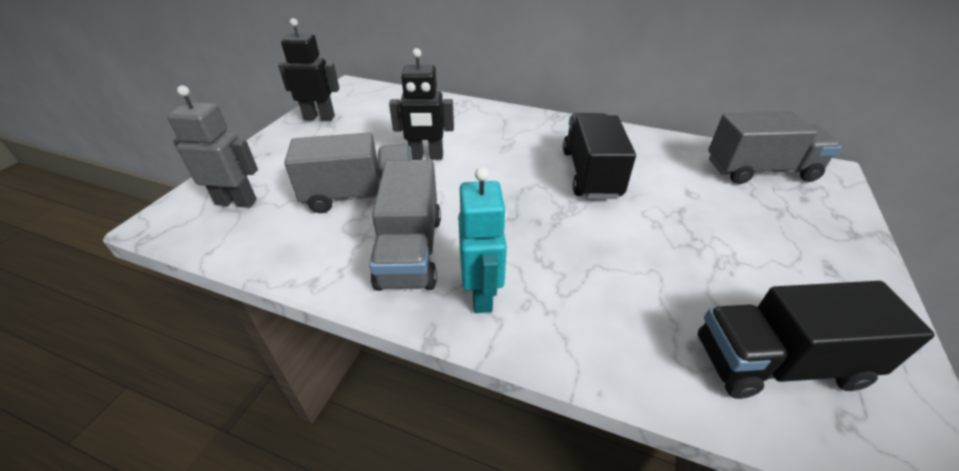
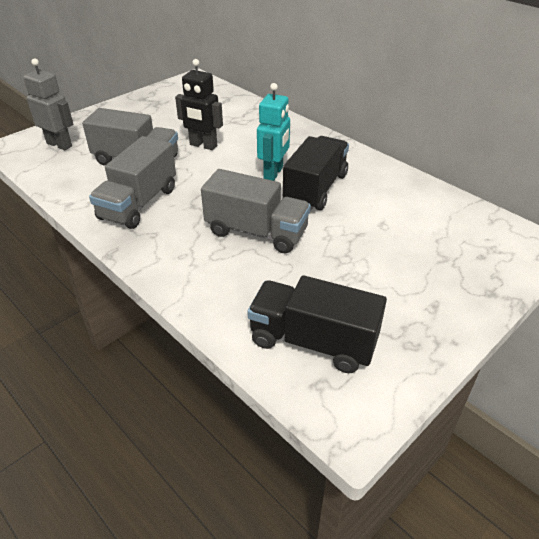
camera: 25 degrees right, 0 degrees up
(319, 117) = (152, 99): black robot -> none
(482, 294) = (160, 241): turquoise robot -> turquoise robot (273, 173)
(760, 171) = (469, 225): grey truck -> grey truck (256, 232)

